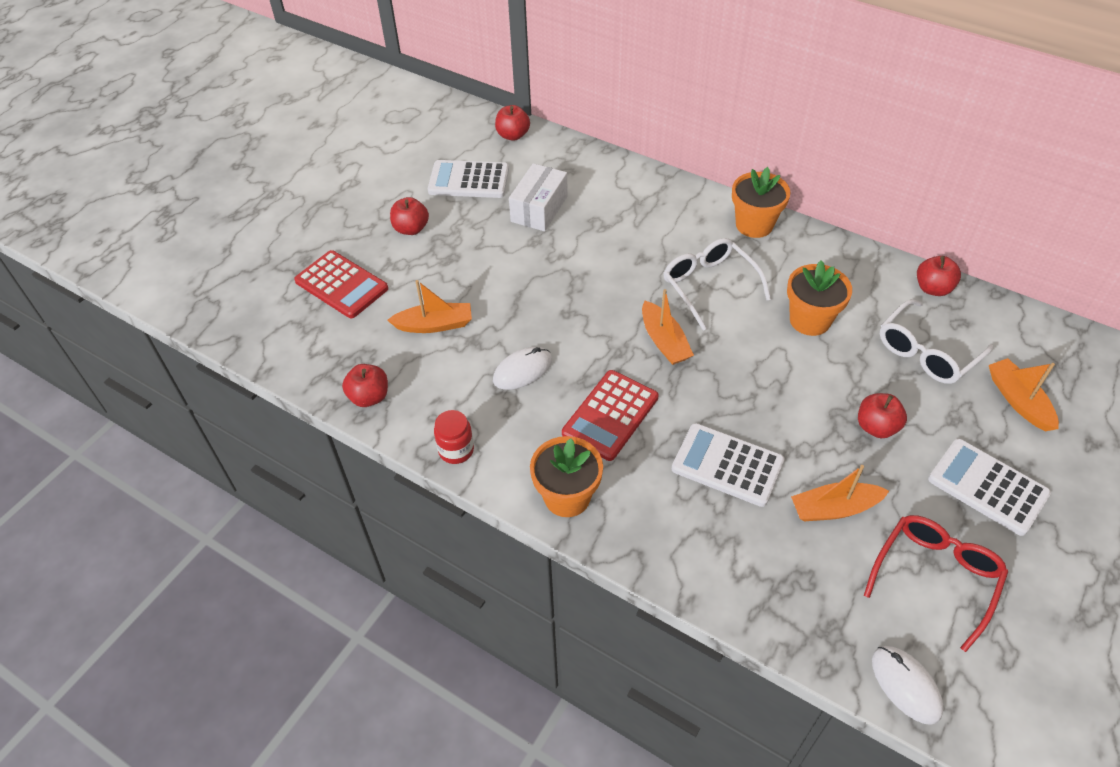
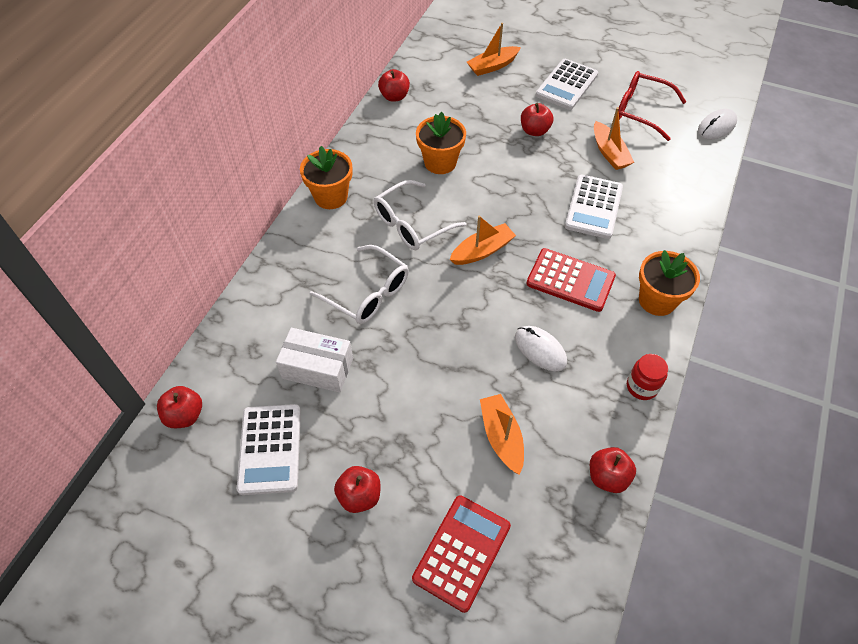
camera: 100 degrees left, 5 degrees up
(926, 352) = (460, 104): white glasses -> white glasses (368, 293)

